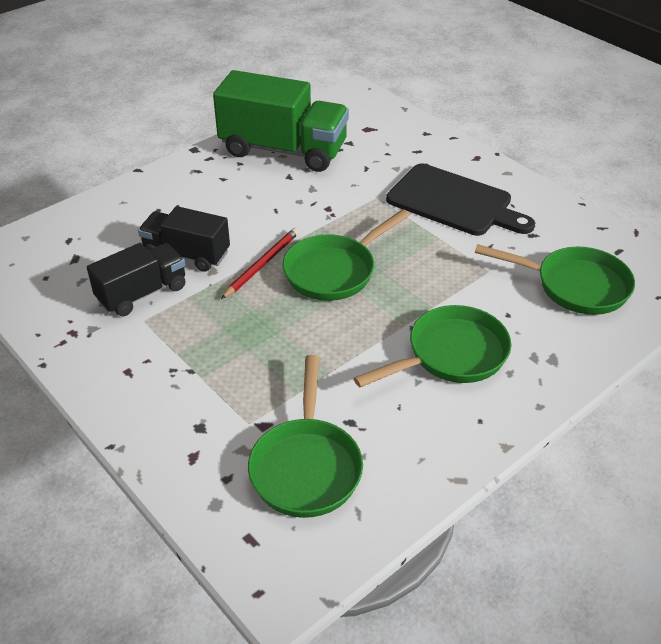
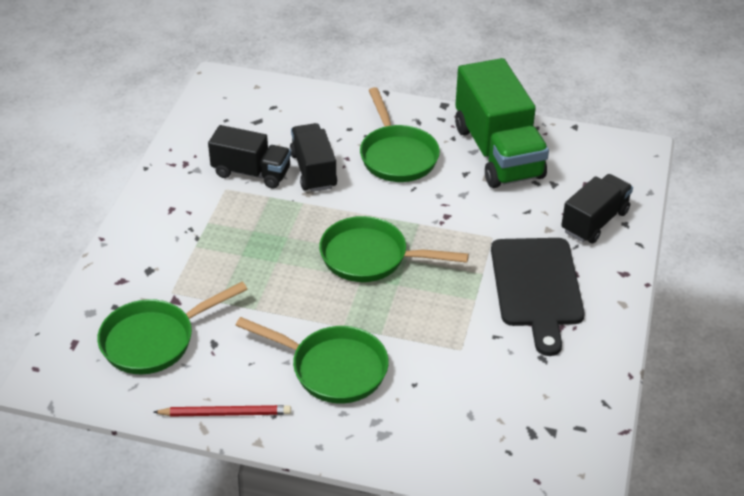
camera: 55 degrees right, 0 degrees up
(262, 265) = (339, 214): red pencil -> red pencil (225, 413)
(410, 144) = (594, 221): none -> black truck
(574, 286) = (495, 414): green pan -> green pan (397, 155)

